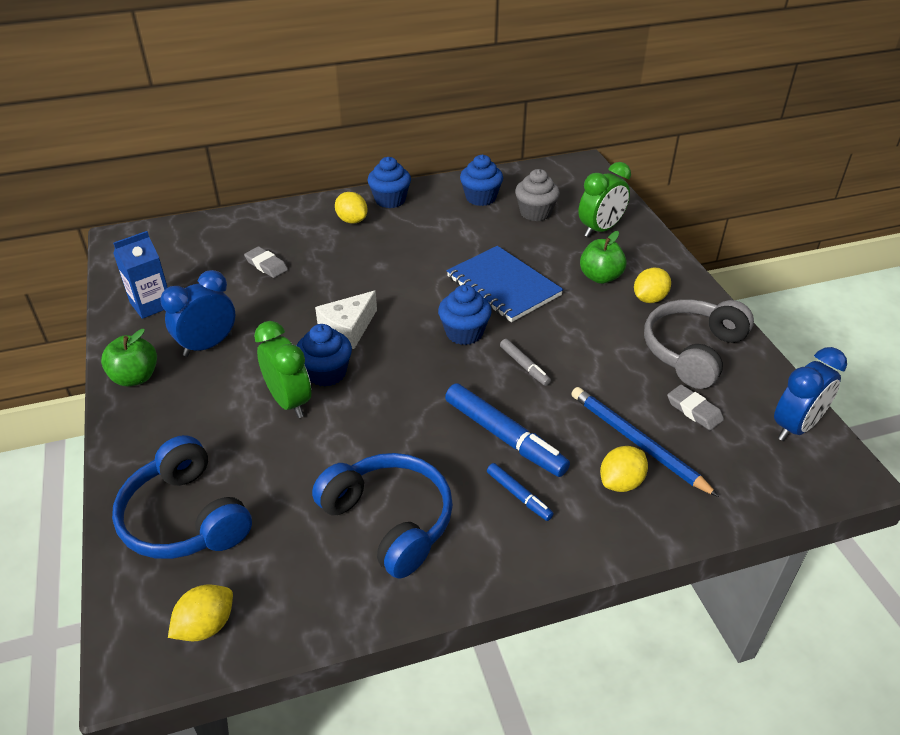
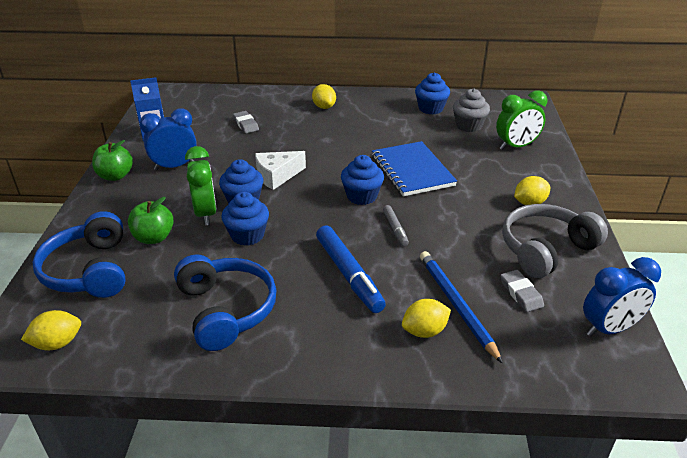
camera: 20 degrees right, 5 degrees down
(390, 200) = (360, 99): blue cupcake -> blue cupcake (247, 235)
(518, 496) = (334, 319): blue marker -> none
(600, 277) = (496, 179): green apple -> green apple (154, 238)

